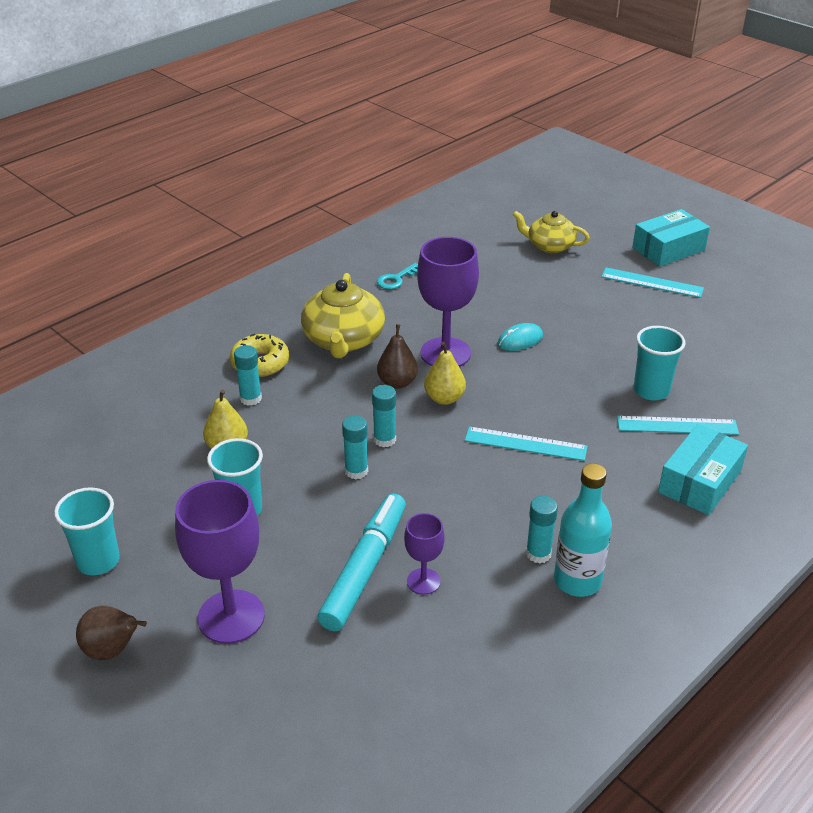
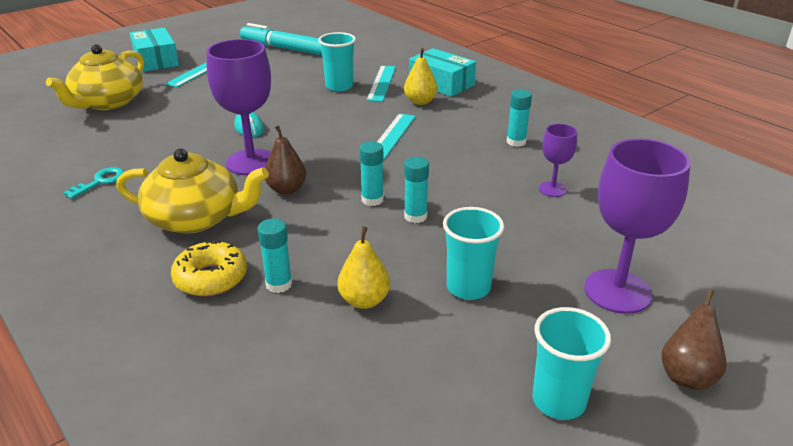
camera: 85 degrees left, 5 degrees down
(364, 568) = (542, 216): turquoise marker -> turquoise marker (285, 48)
(396, 279) = (100, 182): turquoise key -> turquoise key turned 105 degrees counterclockwise
(444, 398) = (320, 167): yellow pear -> yellow pear (420, 101)
(550, 246) = (108, 102): yellow teapot -> yellow teapot, size x1.54
(577, 581) = (541, 131): turquoise bottle -> none

